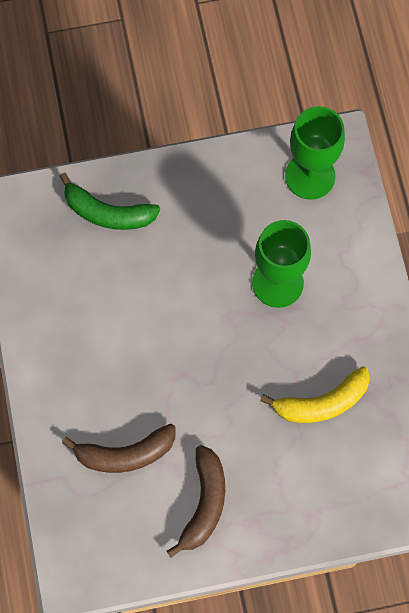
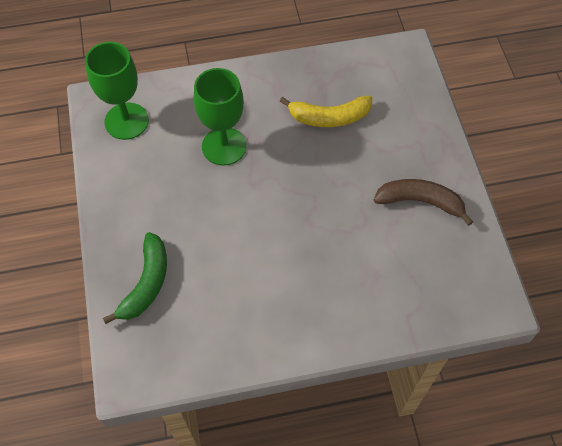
camera: 90 degrees left, 10 degrees down
(125, 454) = (382, 264): brown banana -> none
(322, 402) = (329, 117): yellow banana -> yellow banana turned 105 degrees clockwise

